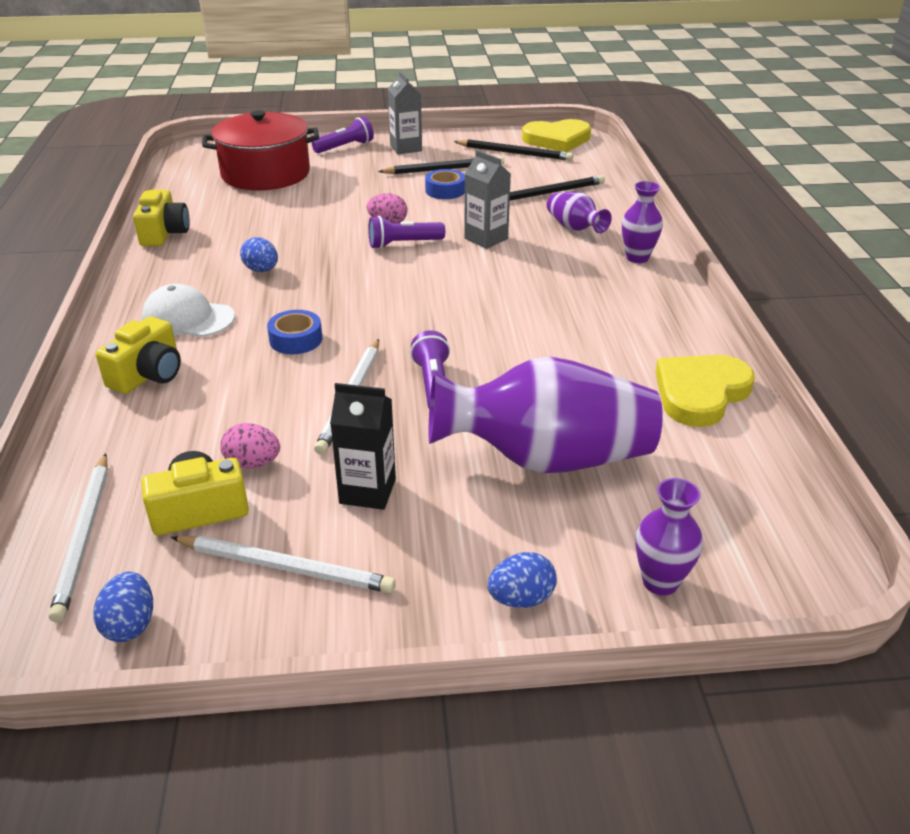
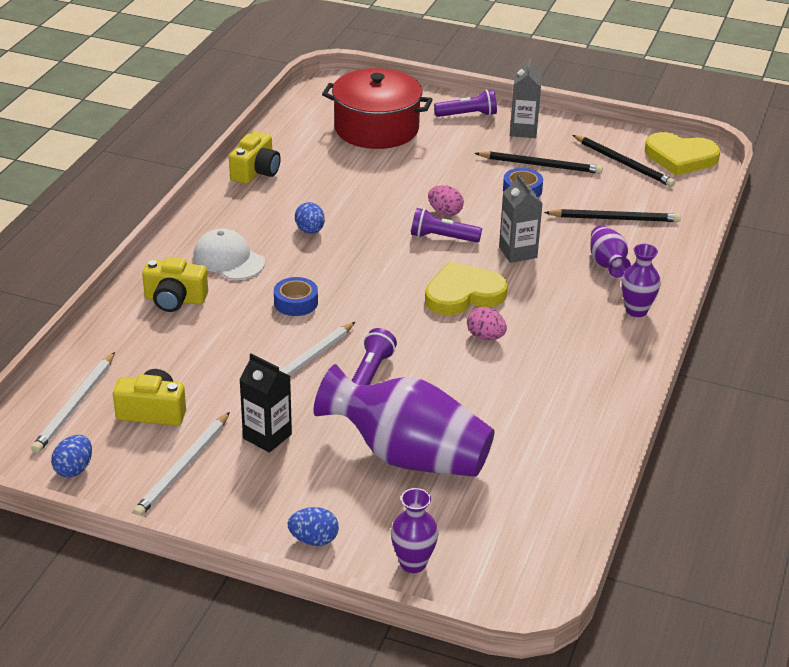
camera: 25 degrees right, 0 degrees up
(148, 374) = (175, 299): yellow camera -> yellow camera turned 45 degrees clockwise
(253, 463) = (205, 391): pink egg -> pink egg (485, 337)
(286, 567) = (183, 467): white pencil -> white pencil turned 75 degrees clockwise
(700, 393) = (571, 446): yellow heart -> yellow heart (463, 294)

